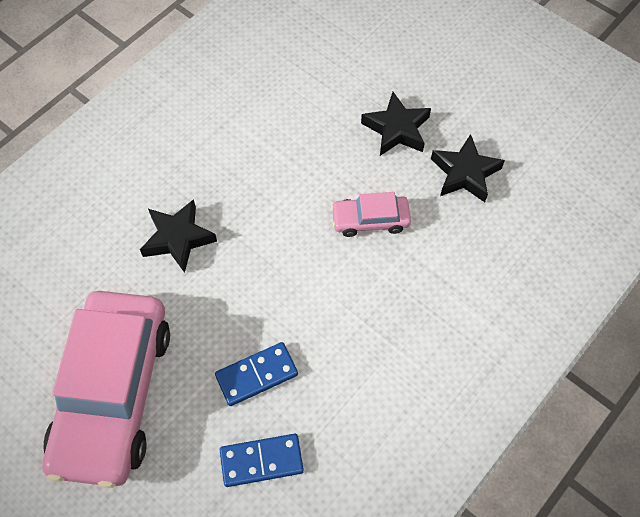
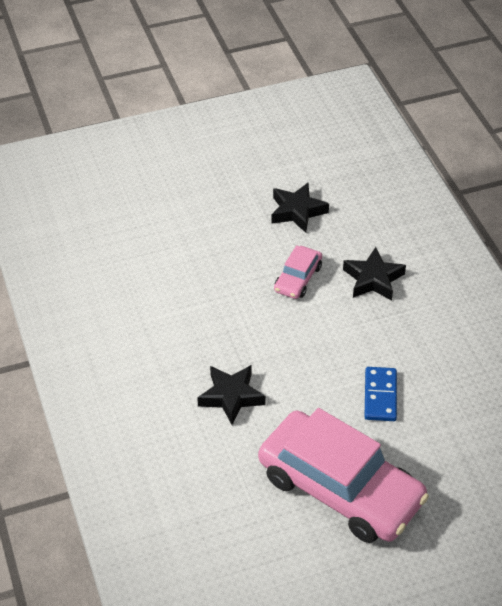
camera: 60 degrees left, 15 degrees down
(261, 461) = (448, 420): blue domino -> none
(396, 129) = (231, 229): black star -> black star (373, 279)

